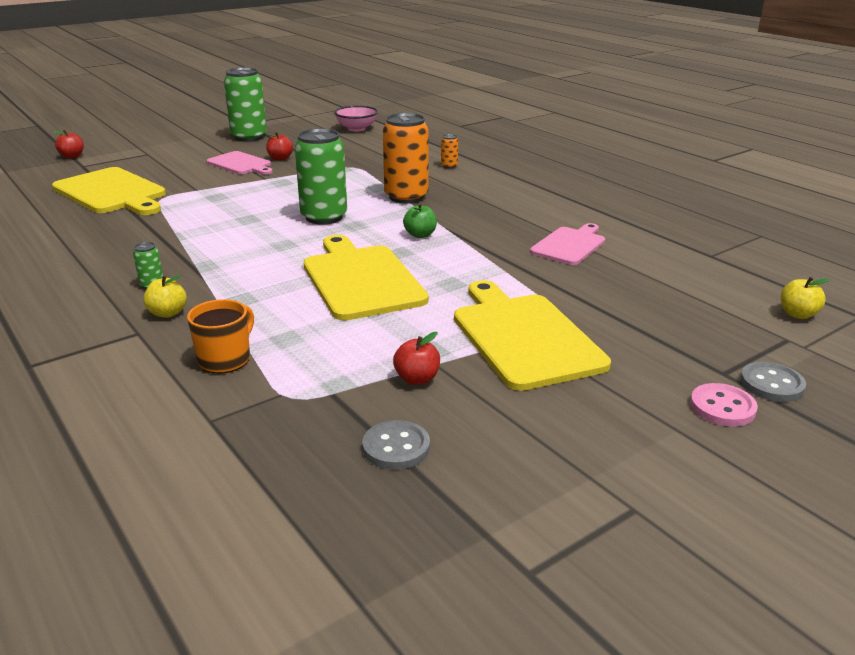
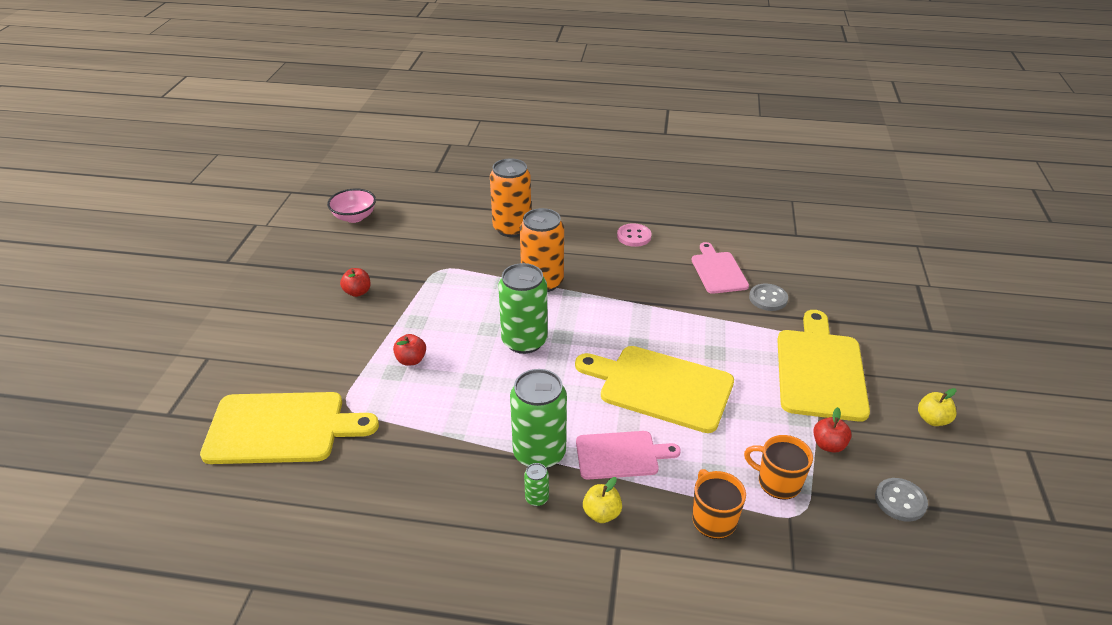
camera: 45 degrees left, 10 degrees up
(72, 156) = (124, 409): red apple -> red apple (411, 360)
(241, 164) = (335, 319): pink cutting board -> pink cutting board (621, 455)
(249, 137) = (270, 279): green can -> green can (539, 453)
(320, 372) = (778, 482): none -> orange mug
(420, 235) = (620, 318): green apple -> none
(449, 166) = (512, 228): orange can -> orange can, size x2.35
(524, 337) = (820, 370): yellow cutting board -> yellow cutting board turned 75 degrees clockwise
(722, 407) = (963, 355): pink button -> pink button (634, 236)
(772, 384) = (955, 323): grey button -> grey button (768, 298)
(797, 314) = (895, 261): yellow apple -> yellow apple (932, 419)

